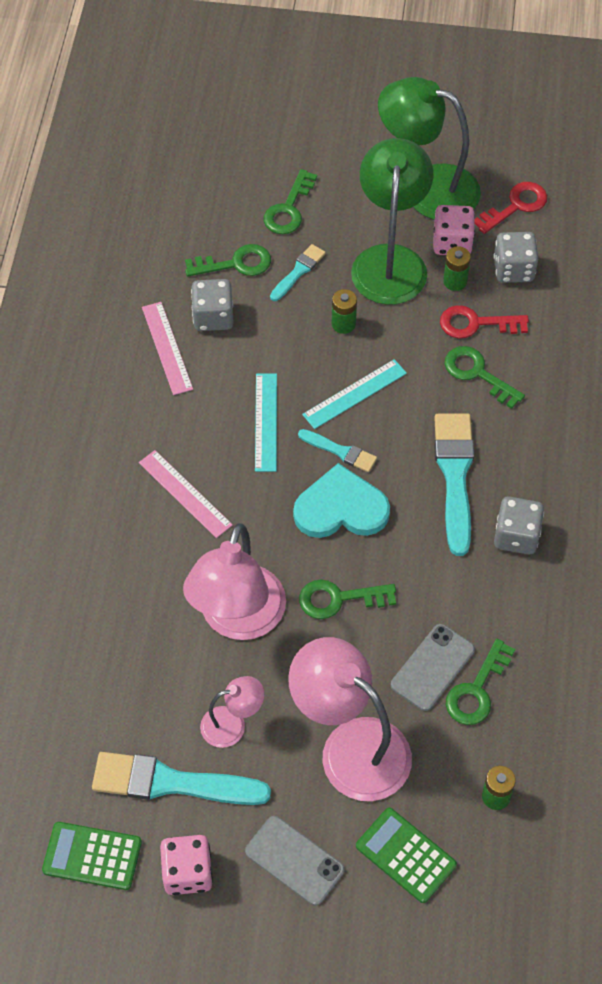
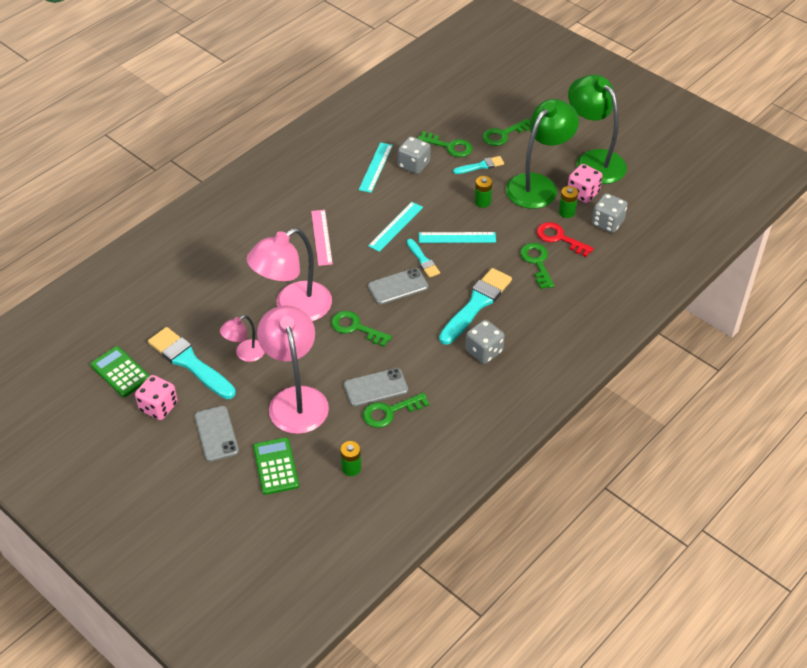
camera: 35 degrees right, 10 degrees down
(167, 348) = (376, 167): pink ruler -> turquoise ruler
(232, 724) = (245, 354): pink lamp -> pink lamp turned 120 degrees clockwise
(341, 508) = (398, 286): turquoise heart -> grey phone
(516, 206) = (639, 193): red key -> none

